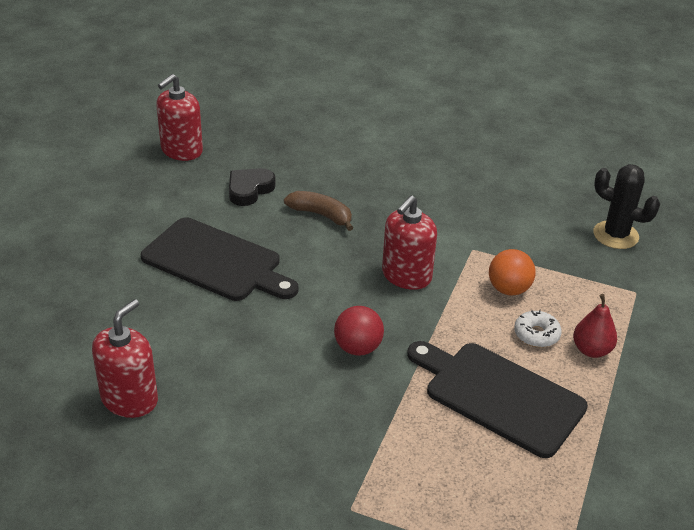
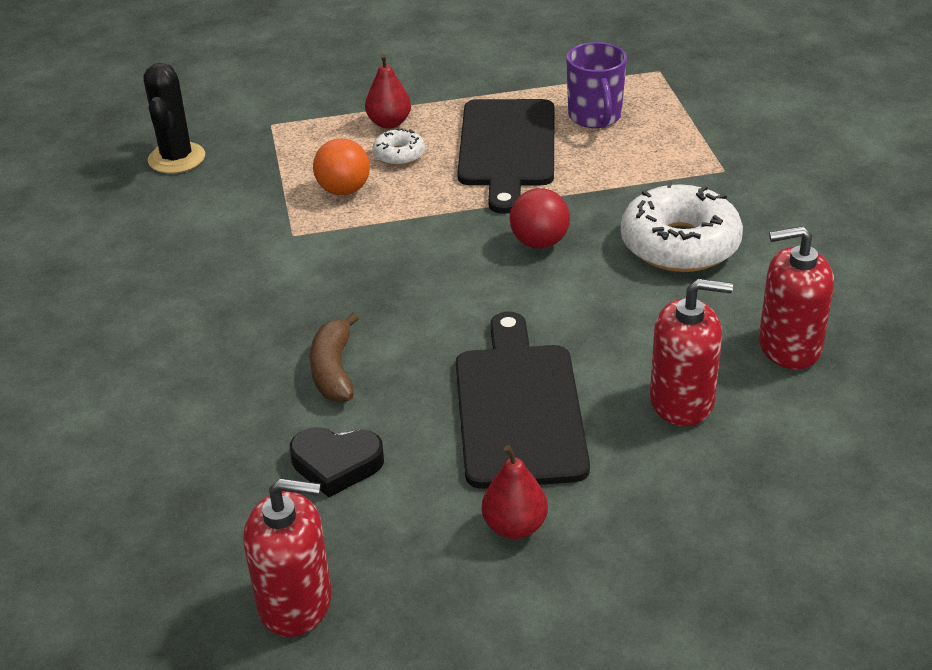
camera: 120 degrees left, 0 degrees up
(142, 222) = (515, 526): none -> red pear
(284, 416) = (680, 244): none -> white donut
(406, 276) = (389, 258): red soap dispenser -> red soap dispenser (682, 401)
(506, 477) = (595, 117): none -> purple mug

